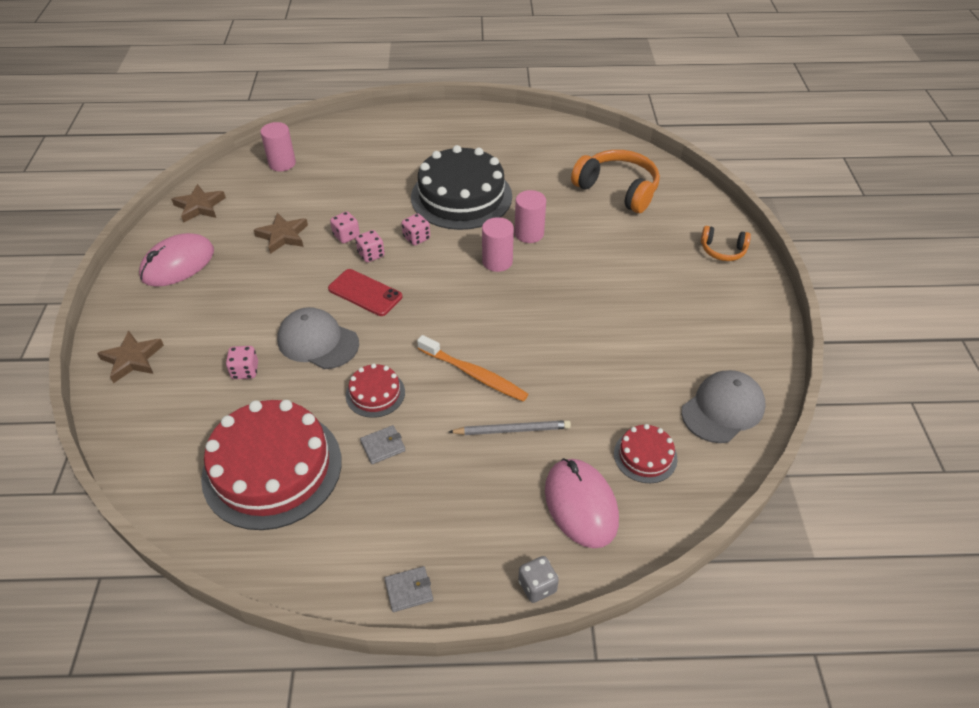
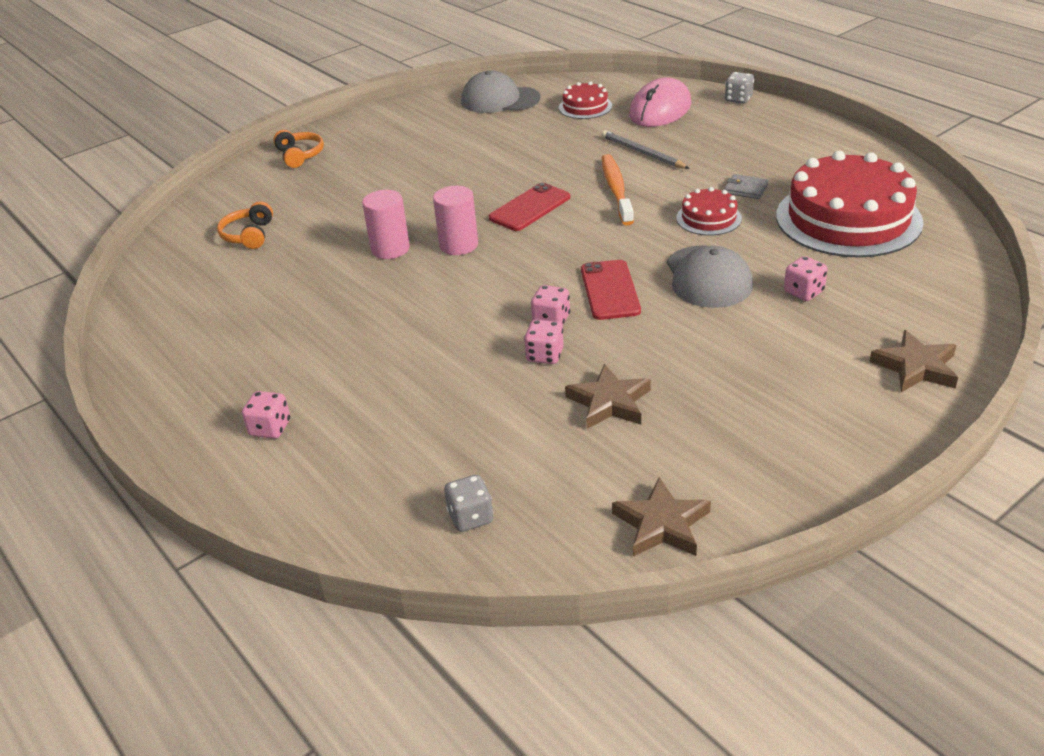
camera: 125 degrees left, 10 degrees down
(178, 264) = (773, 450): pink mouse -> none
(282, 163) = (470, 517): pink cylinder -> grey dice
(409, 590) = (817, 129): grey wallet -> none
(416, 238) = (485, 308): pink dice -> pink dice (270, 428)
(461, 196) = (371, 319): black cake -> none
(504, 316) = (530, 208): none -> red phone
(617, 190) = (249, 235): orange headphones -> orange headphones, size x0.54

